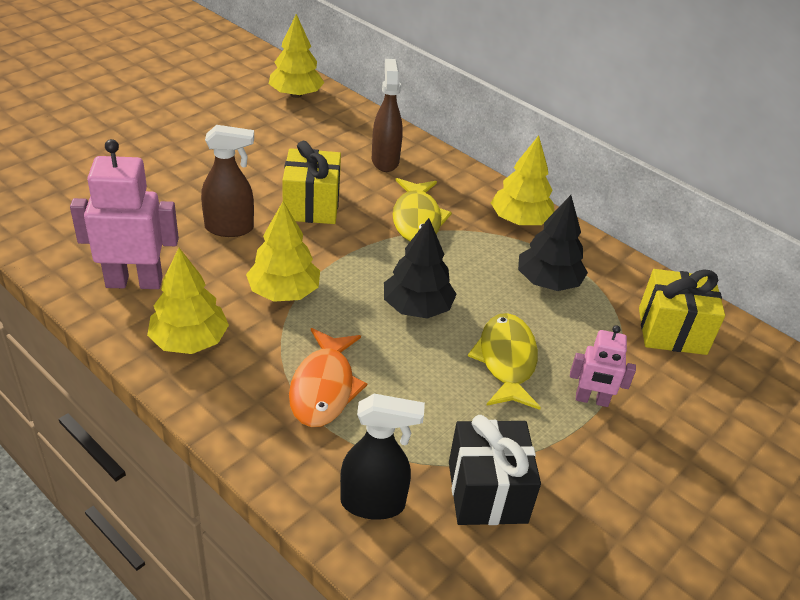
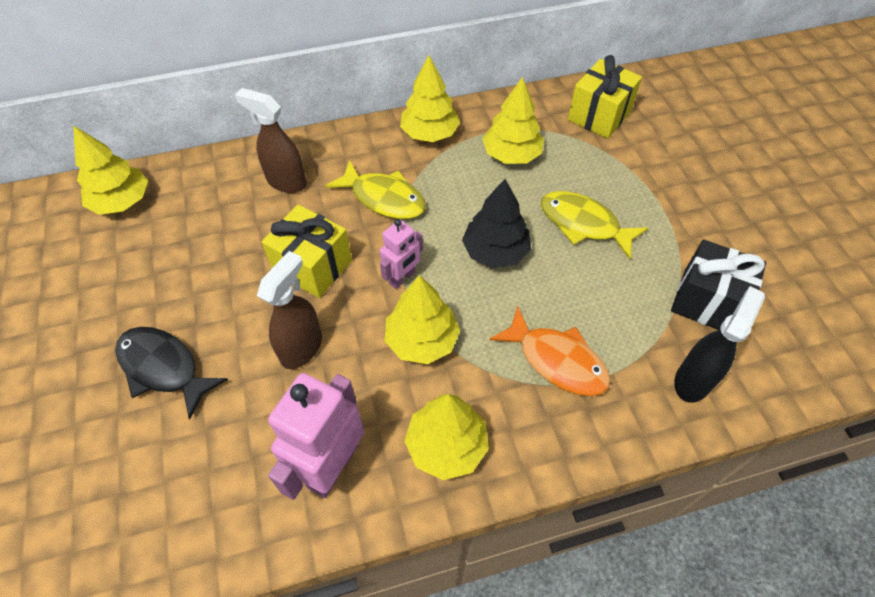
camera: 55 degrees left, 15 degrees up
(167, 170) = (163, 368): none -> black fish
(548, 282) = (511, 155): black tree -> yellow tree
(591, 400) = (645, 195): pink robot -> pink robot (402, 278)

